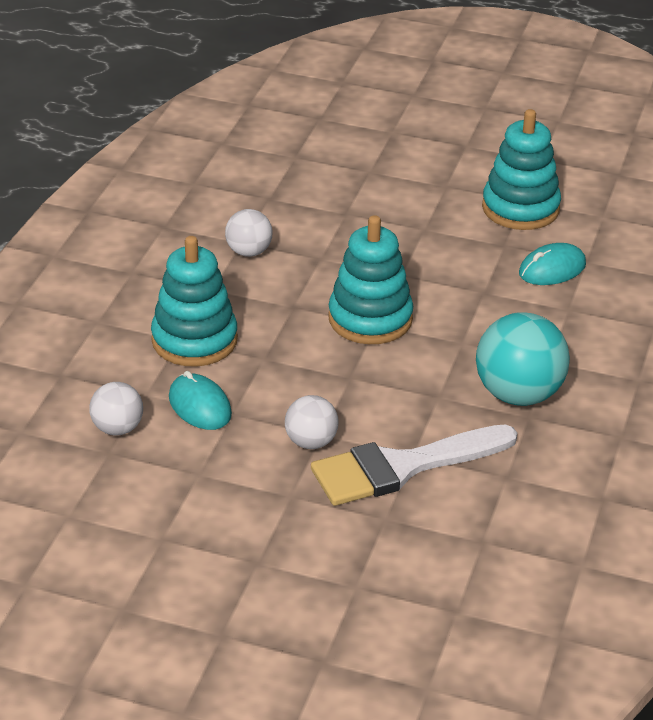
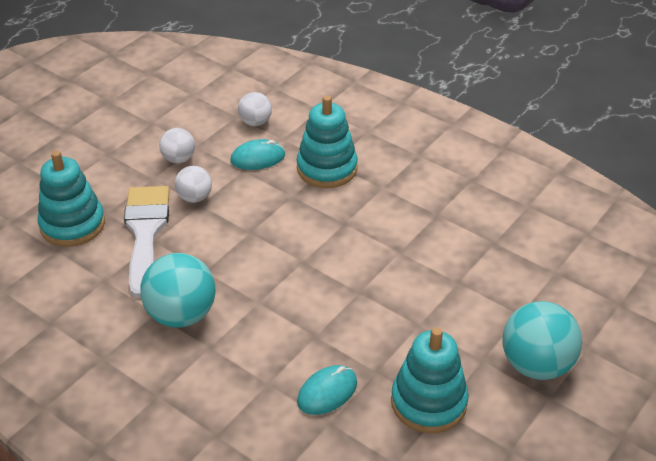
camera: 110 degrees right, 5 degrees up
(249, 252) = (422, 215): white ball -> white ball (178, 159)
(370, 319) = (310, 259): turquoise stacking toy -> turquoise stacking toy (72, 225)
(431, 156) = (536, 365): none -> turquoise ball
(552, 269) = (327, 392): turquoise mouse -> turquoise mouse turned 60 degrees clockwise

